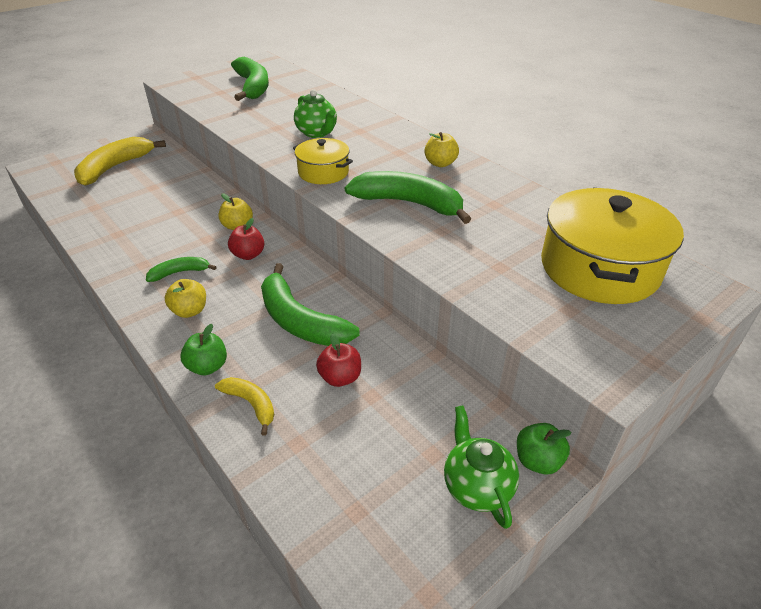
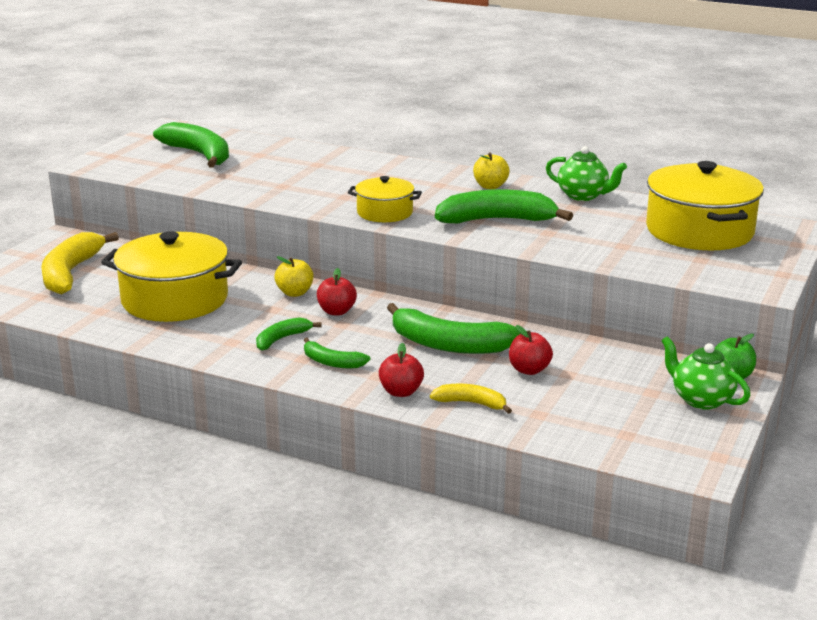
camera: 25 degrees left, 15 degrees down
(151, 210) = (175, 299): none -> yellow pot
(190, 311) = (332, 362): yellow apple -> green banana
(207, 366) = (401, 392): green apple -> red apple
(317, 133) = (334, 183): green teapot -> green teapot (583, 196)

